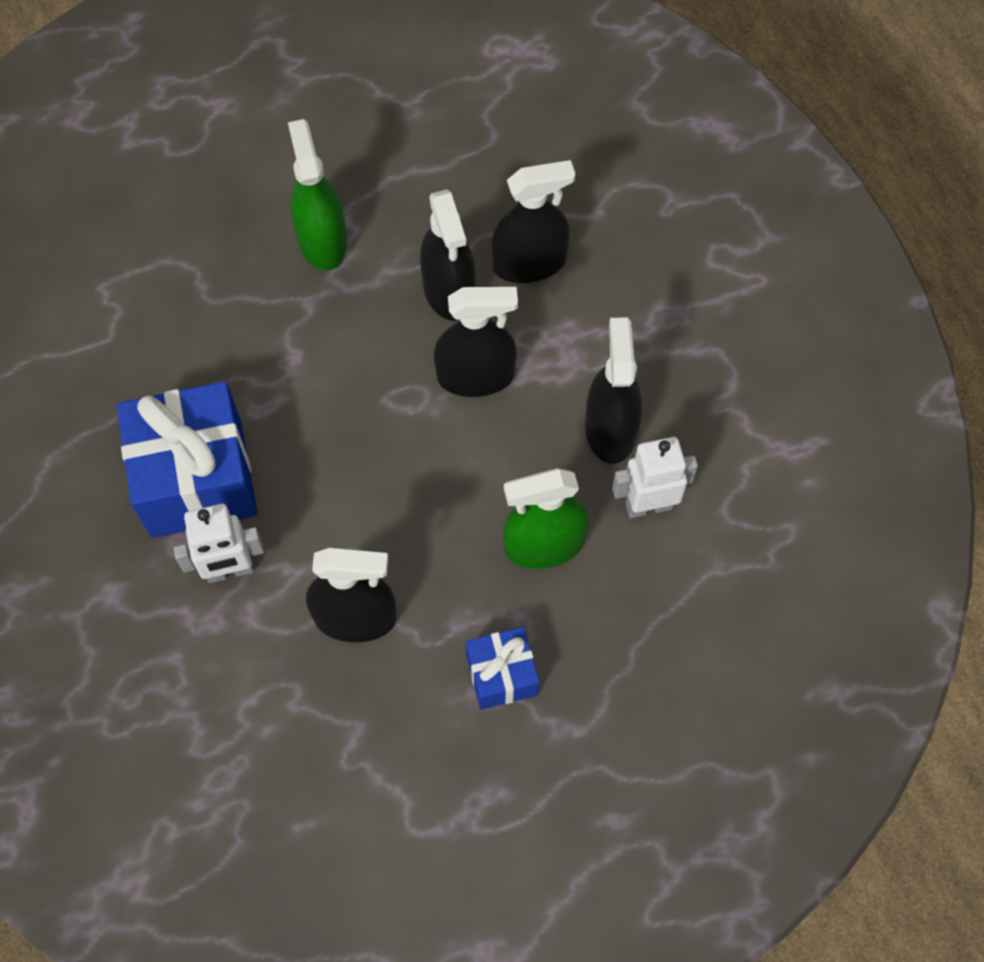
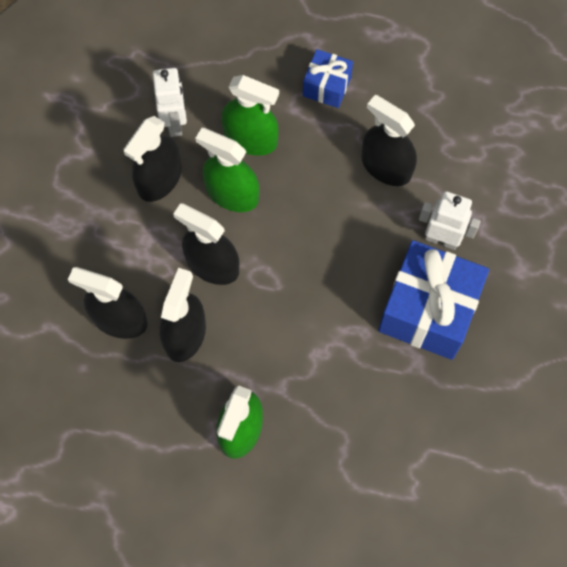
camera: 145 degrees left, 5 degrees up
(515, 466) = (232, 193): none -> green spray bottle
(648, 505) = (175, 122): white robot -> white robot turned 120 degrees counterclockwise

